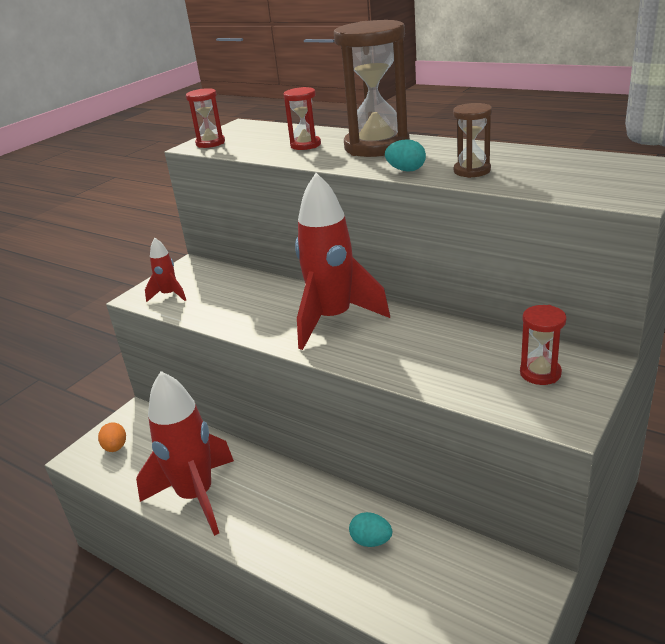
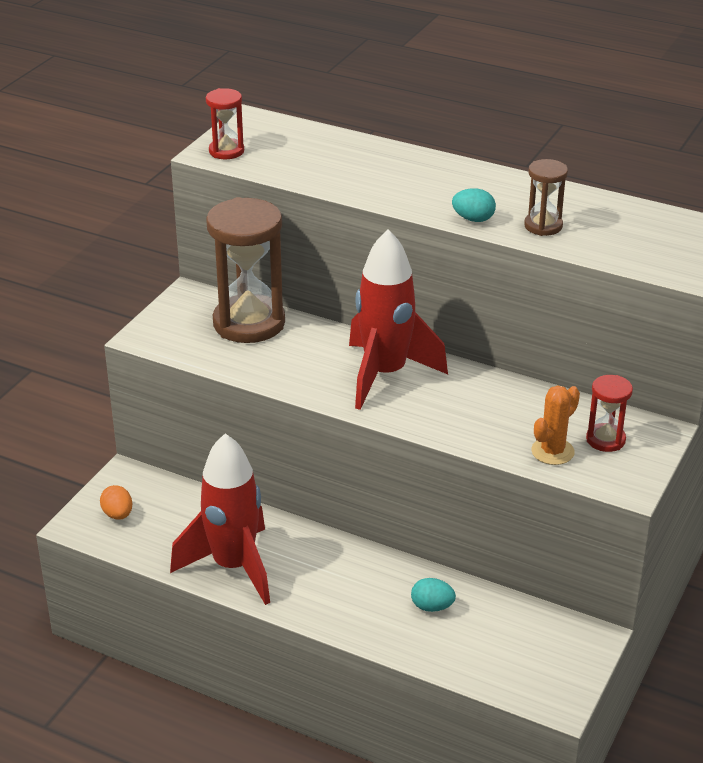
camera: 10 degrees left, 5 degrees up
(169, 295) = (181, 336): red rocket -> none
(305, 145) = (348, 166): red hourglass -> none
(376, 146) = (433, 177): brown hourglass -> brown hourglass (249, 323)
(484, 385) = (552, 451): none -> orange cactus

